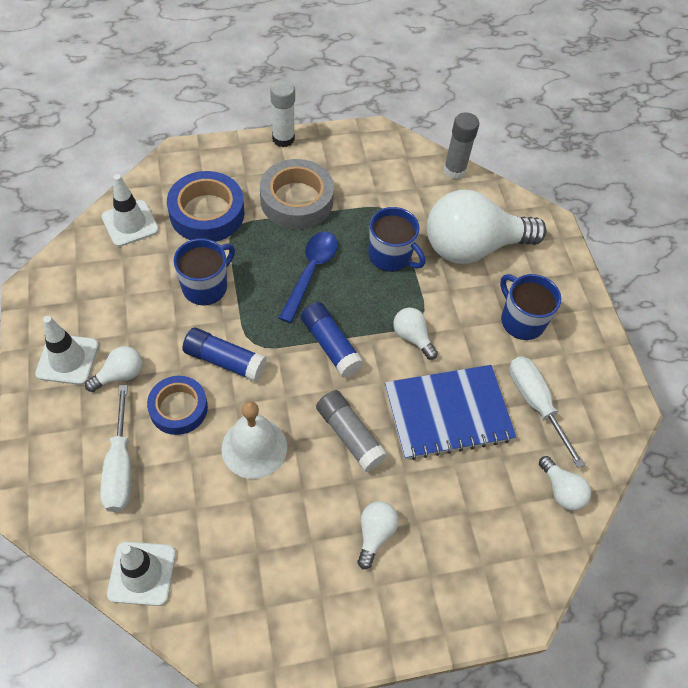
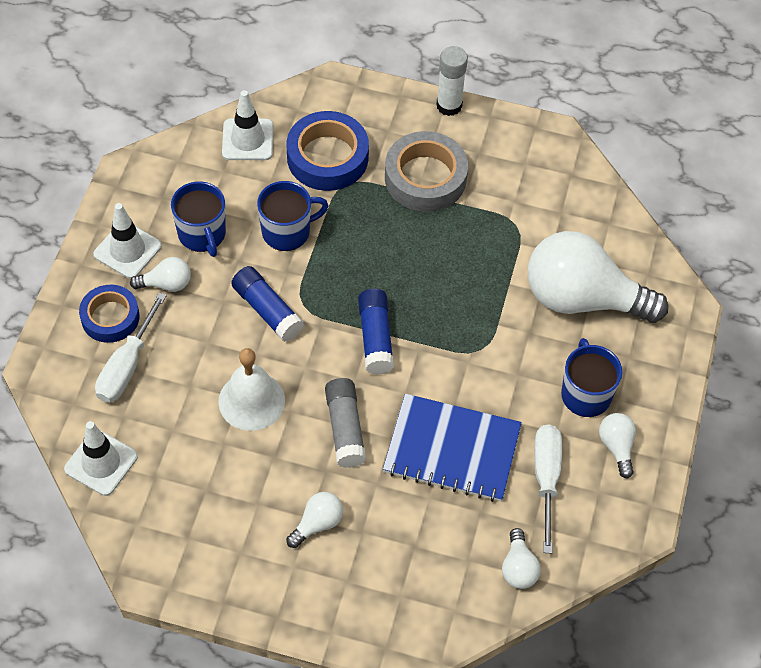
camera: 30 degrees right, 0 degrees up
(178, 408) = (203, 336): blue tape -> blue tape (110, 317)
(311, 272) = (397, 258): blue spoon -> none
(390, 256) = (489, 273): blue mug -> blue mug (202, 234)
(412, 337) = (461, 364): white light bulb -> white light bulb (617, 447)
(454, 170) = (615, 209): grey glue stick -> none

